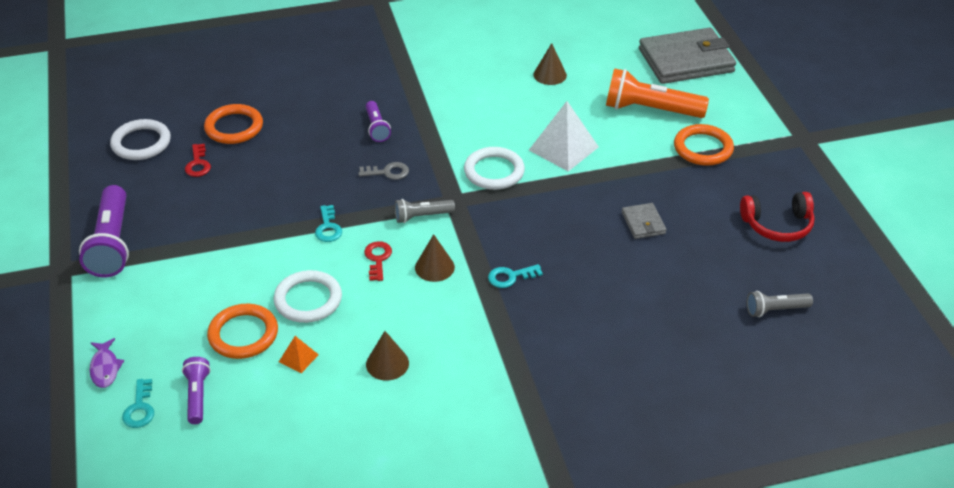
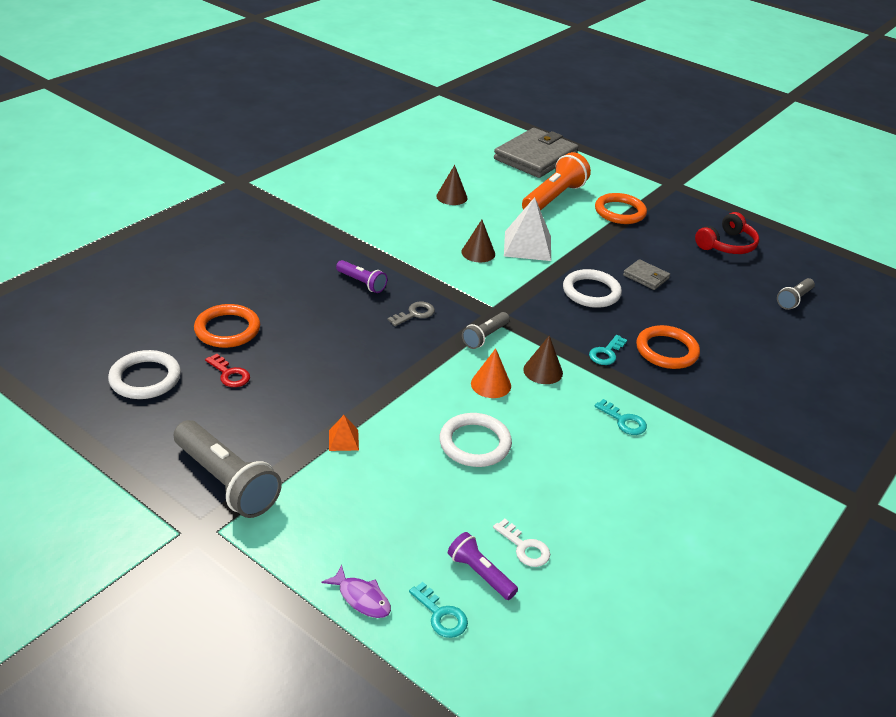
camera: 40 degrees left, 5 degrees down
(112, 243) = (226, 481): purple flashlight -> grey flashlight
(243, 334) = (455, 499): orange ring -> orange ring (666, 350)
(250, 395) = (525, 547): none -> white key
(298, 358) = (526, 494): orange pyramid -> orange pyramid (343, 440)
(328, 228) = (419, 378): turquoise key -> turquoise key (624, 421)
(377, 259) = (491, 384): red key -> orange cone
(387, 363) = (600, 462): brown cone -> brown cone (478, 253)
(494, 171) = (498, 281): white ring -> white ring (591, 292)
(650, 110) = (553, 198): orange flashlight -> orange flashlight turned 150 degrees clockwise

